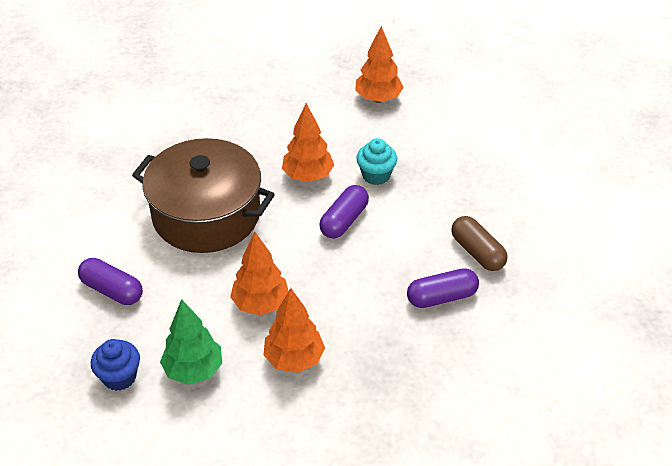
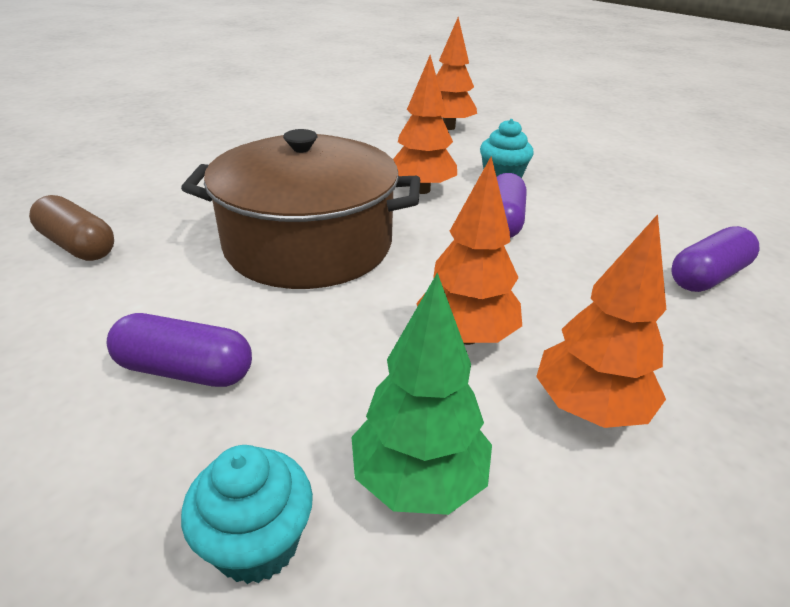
camera: 20 degrees left, 10 degrees down
(119, 377) = (257, 543): blue cupcake -> turquoise cupcake
(477, 252) = (691, 225): brown capsule -> brown capsule (78, 246)

